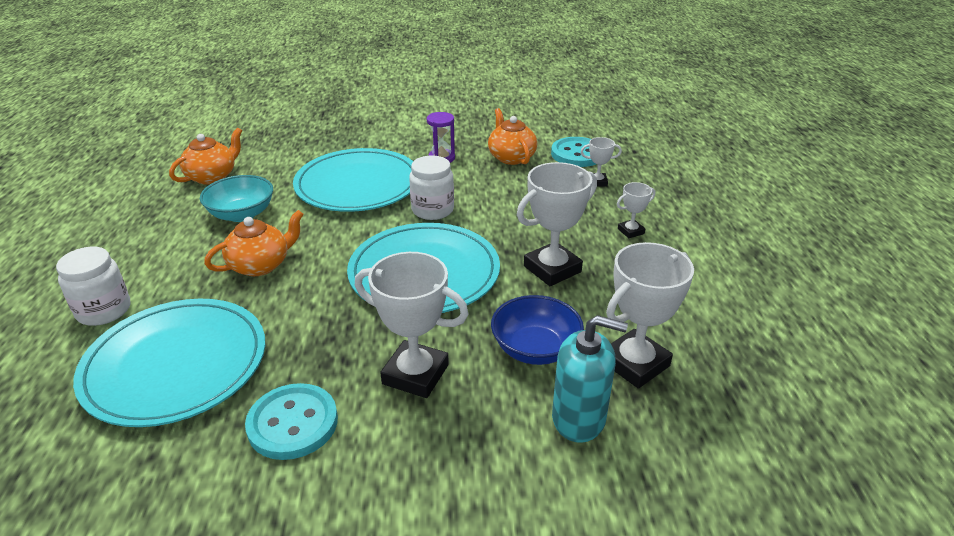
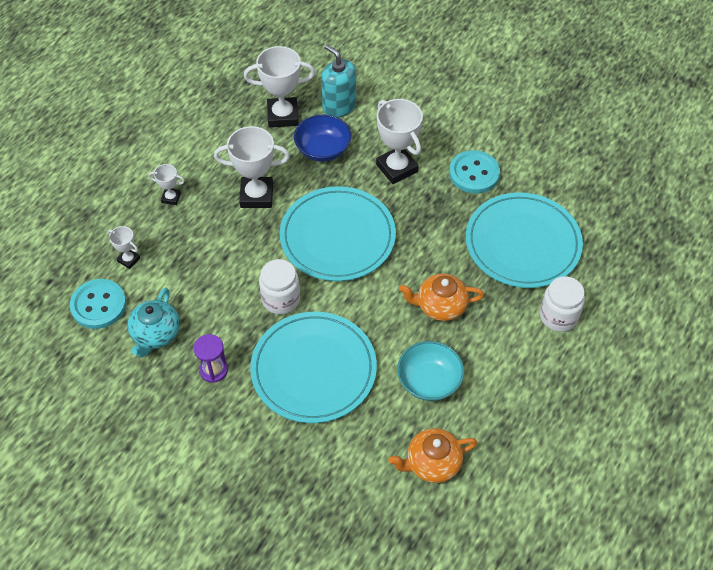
camera: 145 degrees left, 20 degrees up
(511, 157) = (156, 334): orange teapot -> turquoise teapot

